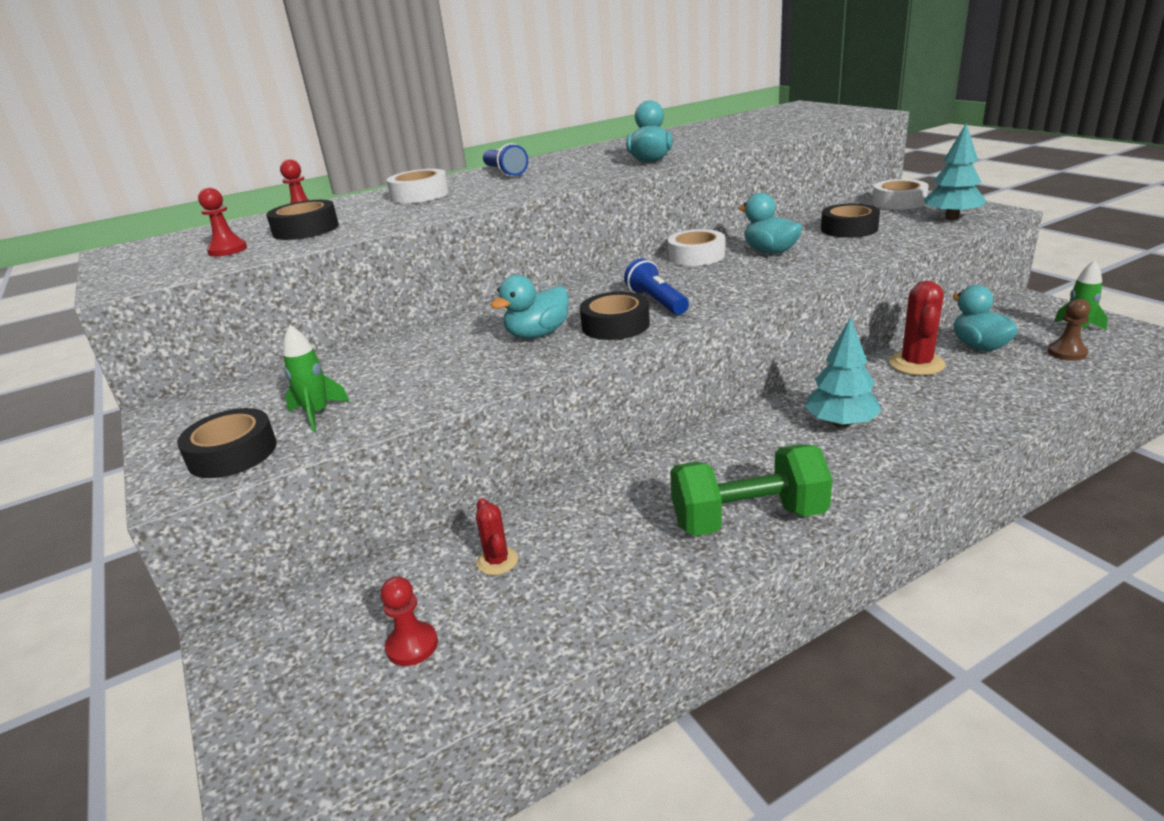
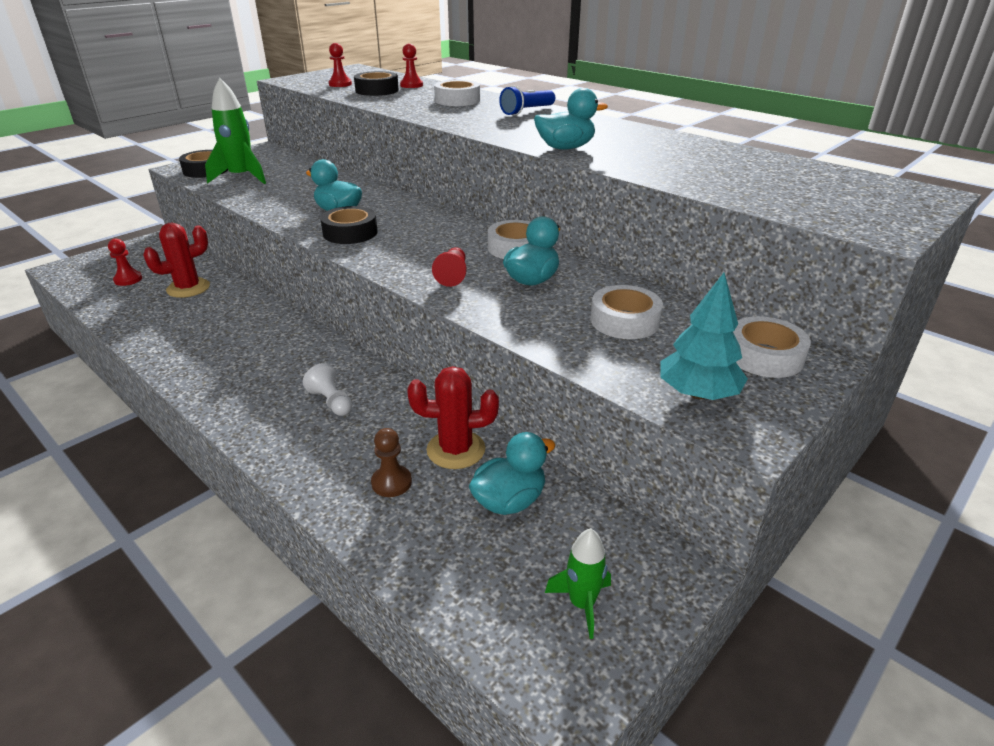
camera: 70 degrees right, 5 degrees up
(317, 414) = (241, 177): green rocket -> green rocket, size x1.70
(497, 561) = (188, 288): red cactus -> red cactus, size x1.69
(656, 302) = (396, 242): blue flashlight -> none
(748, 519) = (202, 364): green dumbbell -> none
(752, 278) = (452, 275): none -> red pawn
(841, 423) = (331, 402): turquoise tree -> white pawn
(849, 229) = (624, 321): black tape -> white tape
(1067, 353) = (501, 579): brown pawn -> brown pawn (391, 482)

